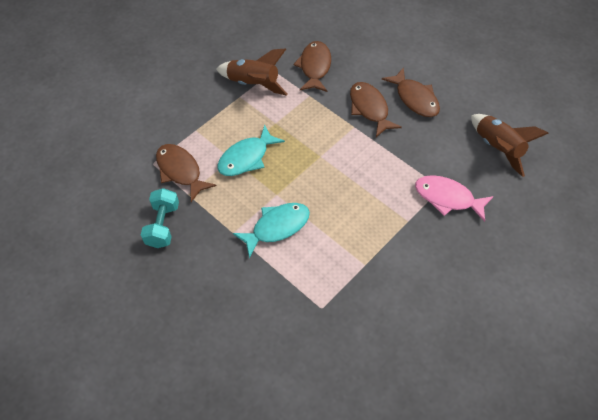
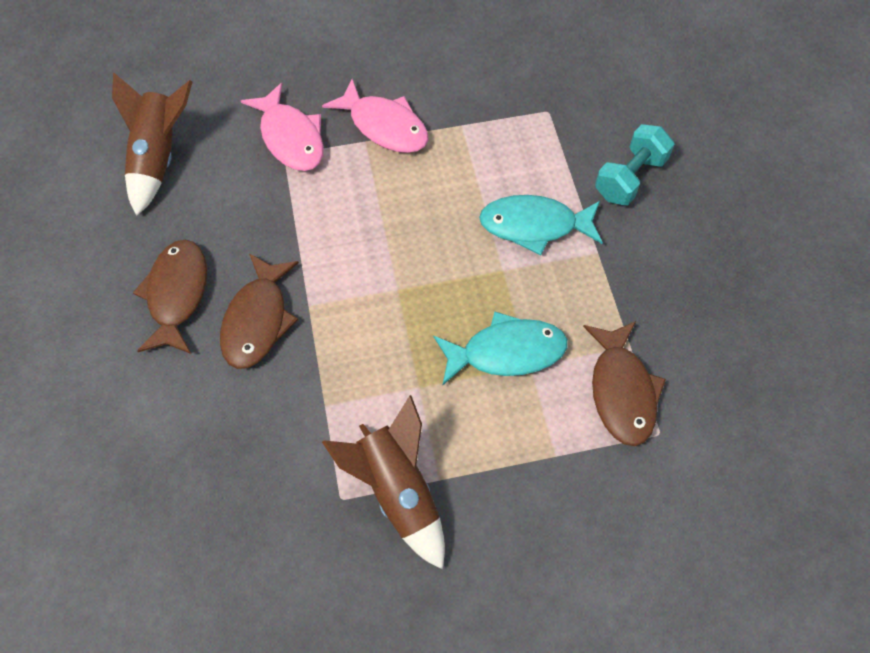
camera: 145 degrees left, 5 degrees up
(163, 225) = (691, 318): turquoise dumbbell -> turquoise dumbbell (630, 178)
(314, 67) = (266, 459): brown fish -> none
(406, 236) = (384, 126): none -> pink fish

